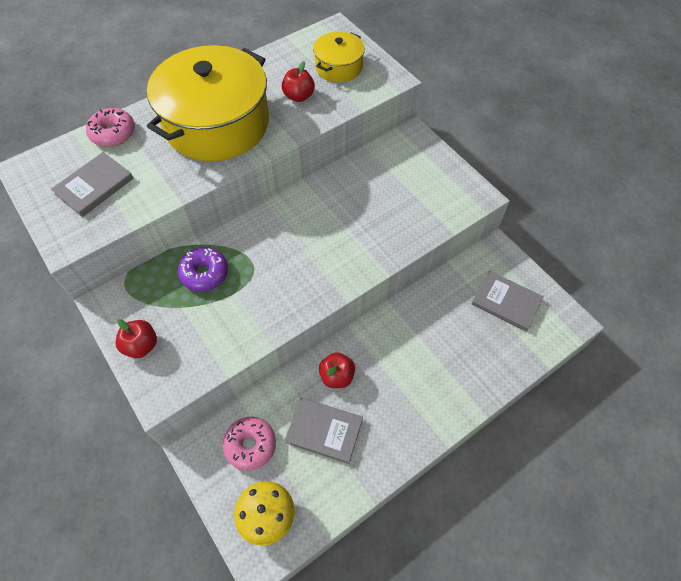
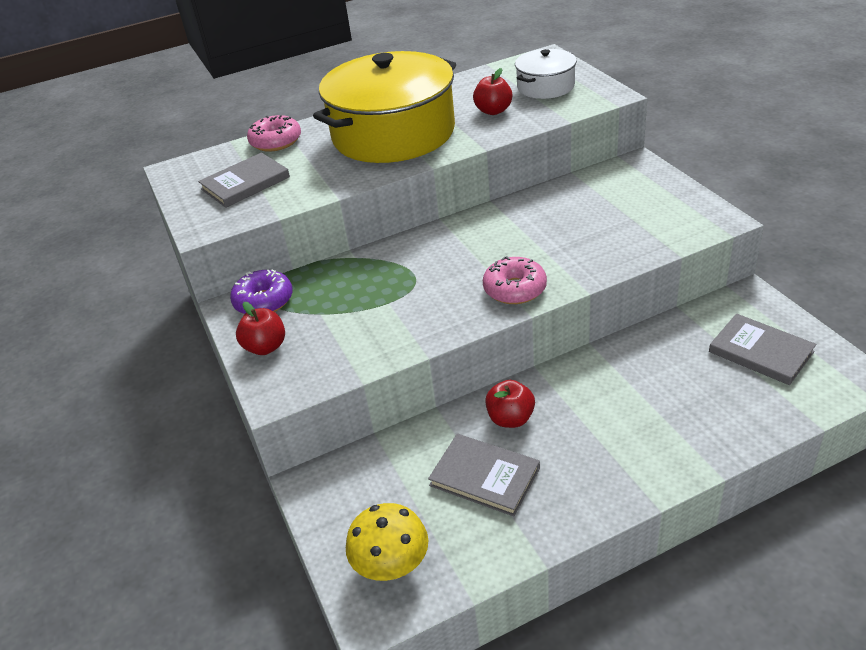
camera: 15 degrees right, 20 degrees down
(204, 273) = (355, 284): purple donut -> purple donut (264, 301)
(250, 445) = (383, 484): pink donut -> pink donut (514, 289)
(339, 67) = (545, 86): yellow pot -> white pot

